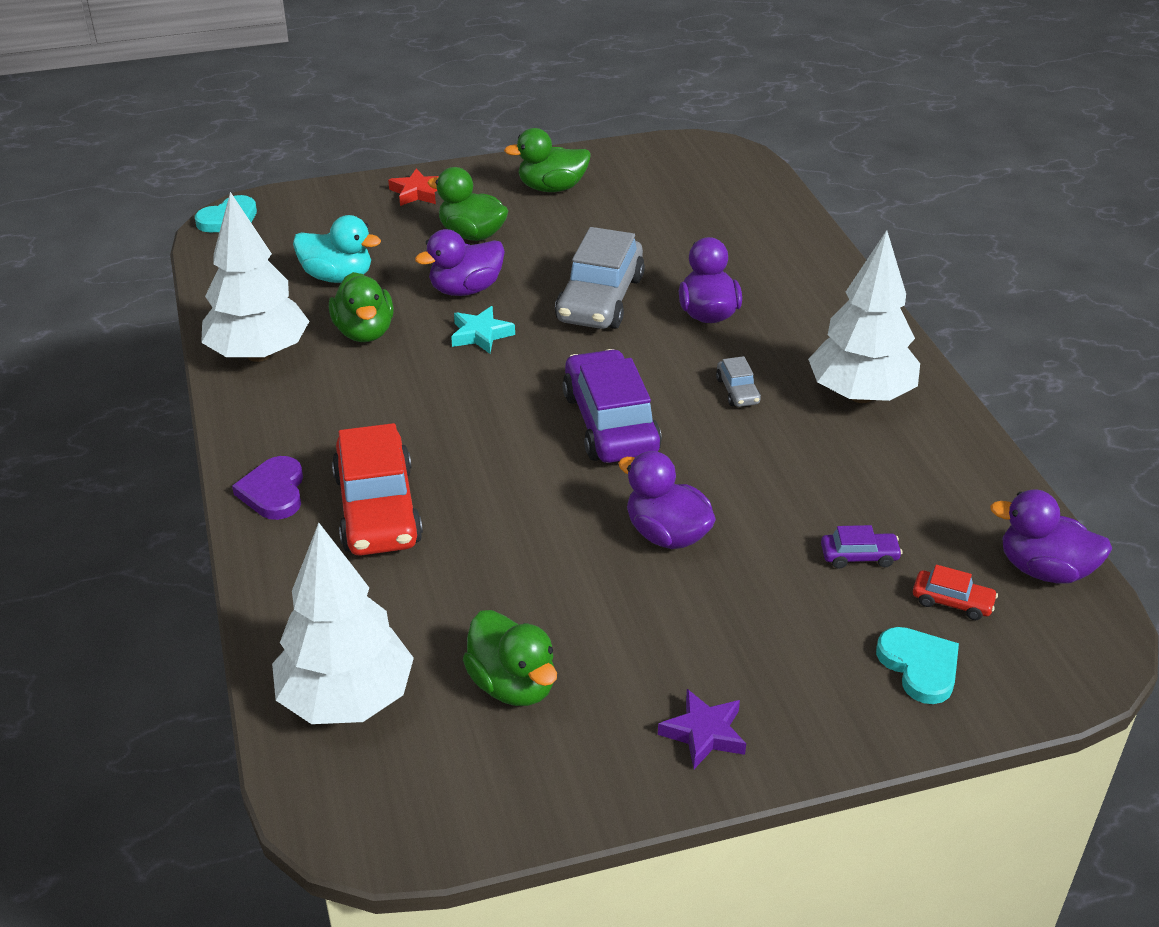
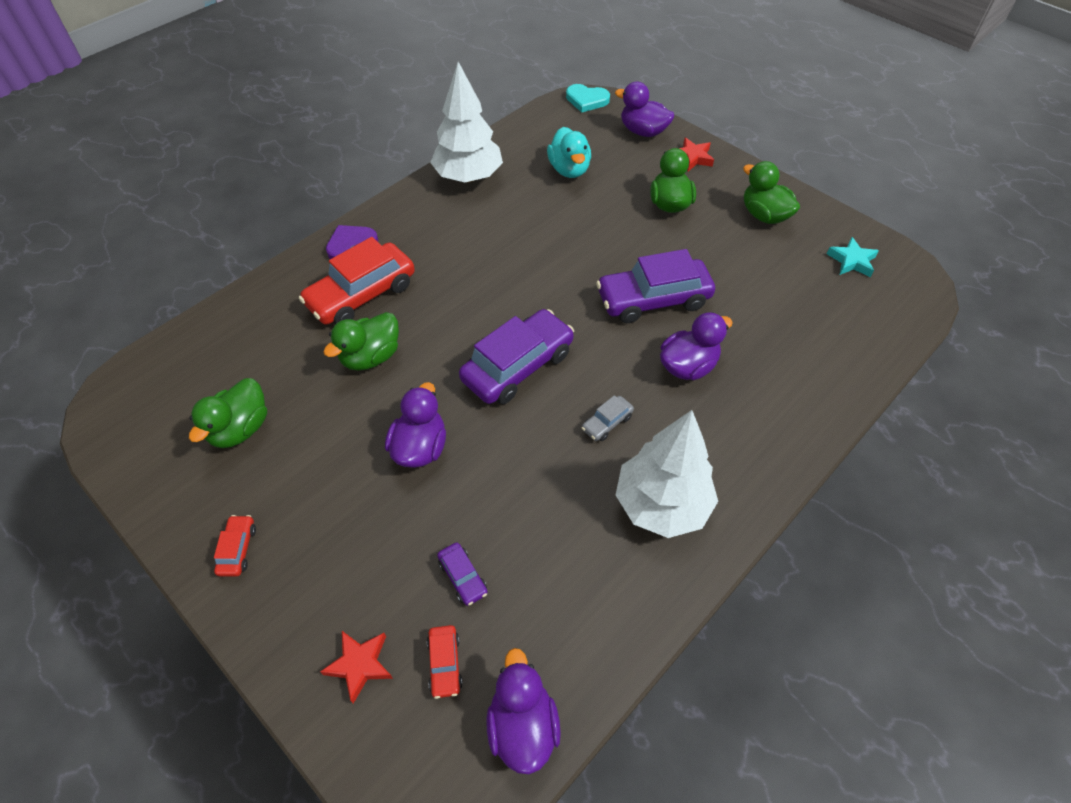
camera: 60 degrees right, 15 degrees up
(346, 699) = (198, 359): white tree -> none
(364, 332) = (523, 208): green duck -> green duck (371, 357)
(465, 289) = (605, 230): purple duck -> purple duck (643, 131)
(480, 334) = (563, 259): turquoise star -> turquoise star (852, 261)
(600, 299) = (653, 300): grey car -> purple car
(704, 733) = (237, 549): purple star -> red car
(919, 667) = (360, 665): turquoise heart -> red star

